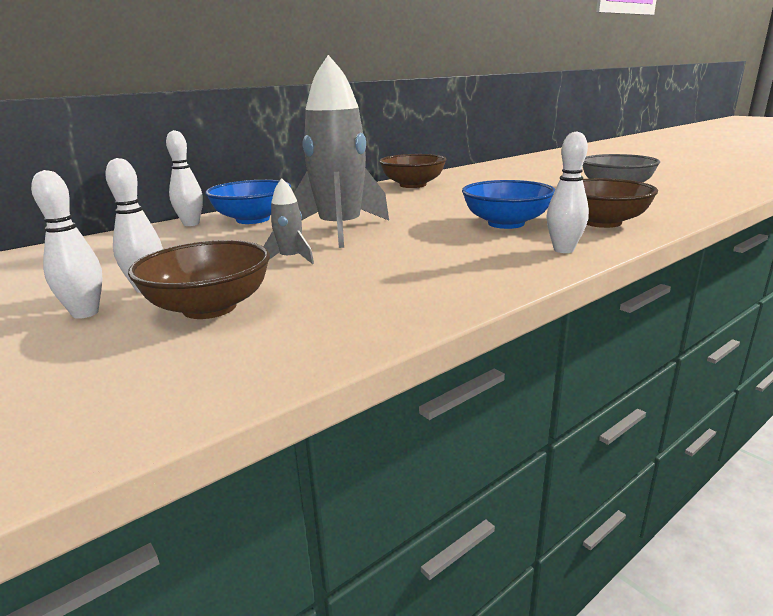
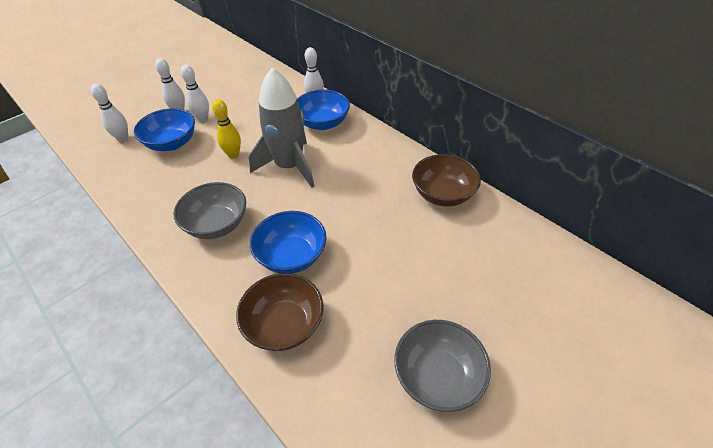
camera: 85 degrees right, 25 degrees up
(209, 308) = (172, 143): brown bowl -> blue bowl
(290, 259) = (233, 155): grey rocket -> yellow bowling pin
(455, 257) = (217, 224): none -> grey bowl
(563, 250) = (216, 283): white bowling pin -> white bowling pin (123, 138)

